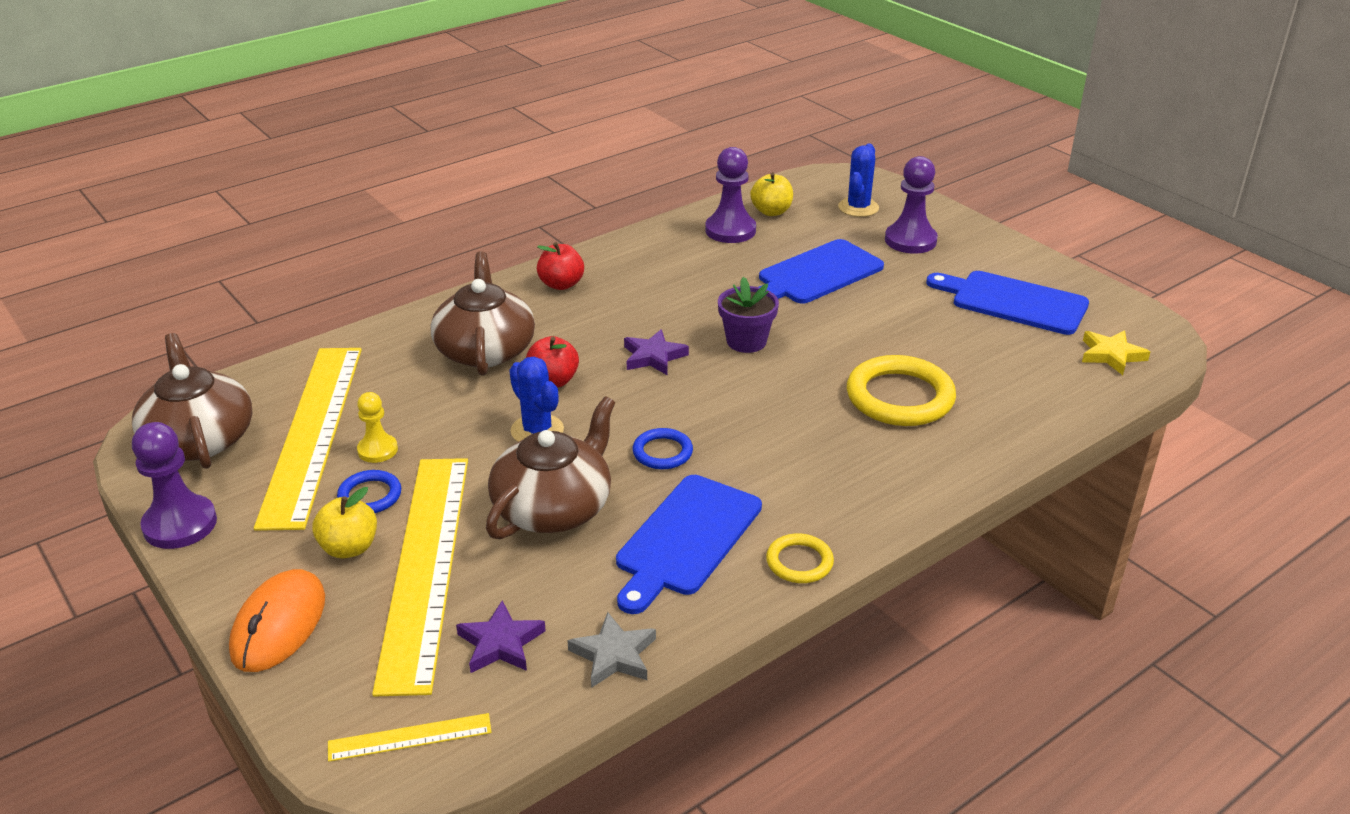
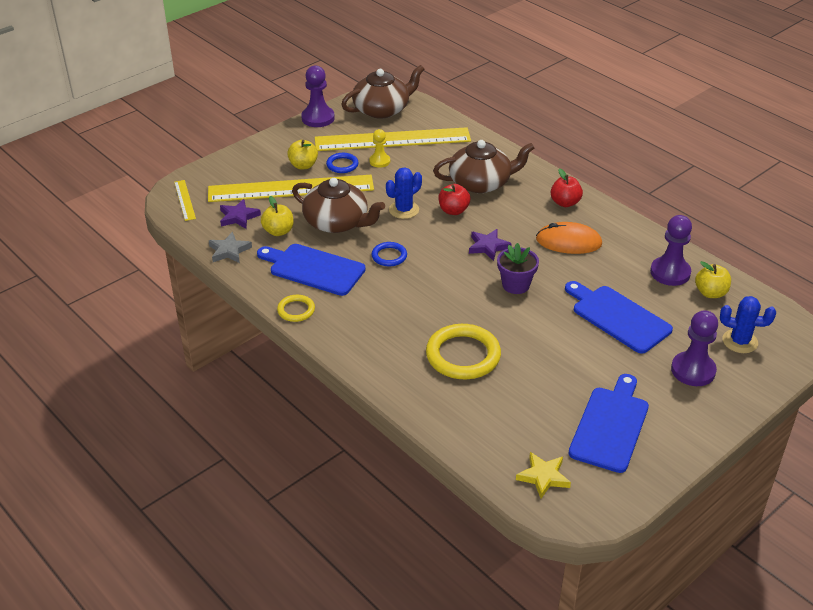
camera: 85 degrees right, 5 degrees up
(279, 624) = (252, 156): orange mouse -> orange mouse (568, 242)
(564, 584) = (278, 231): none -> yellow apple

